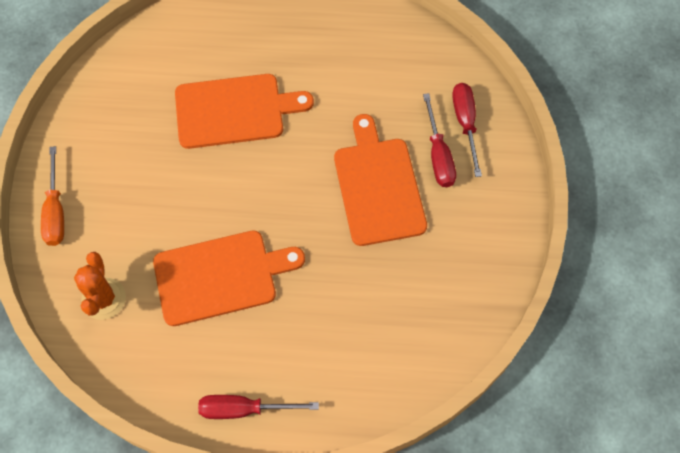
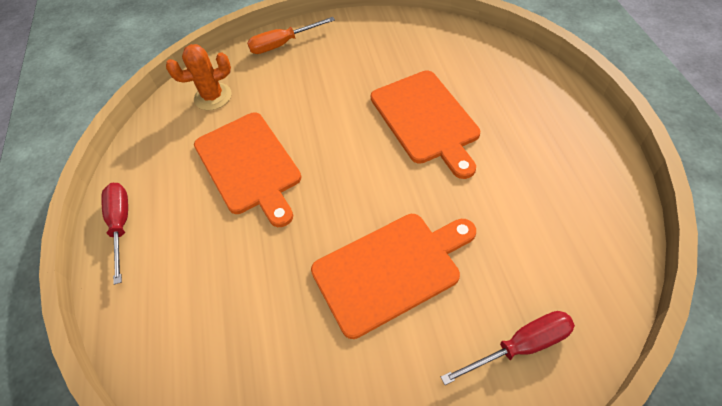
camera: 80 degrees right, 10 degrees down
(438, 155) = (459, 325): red screwdriver -> none

